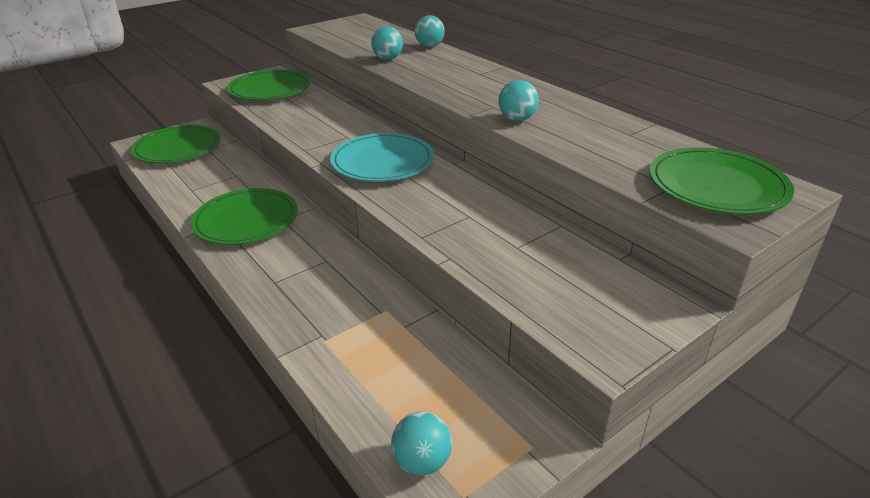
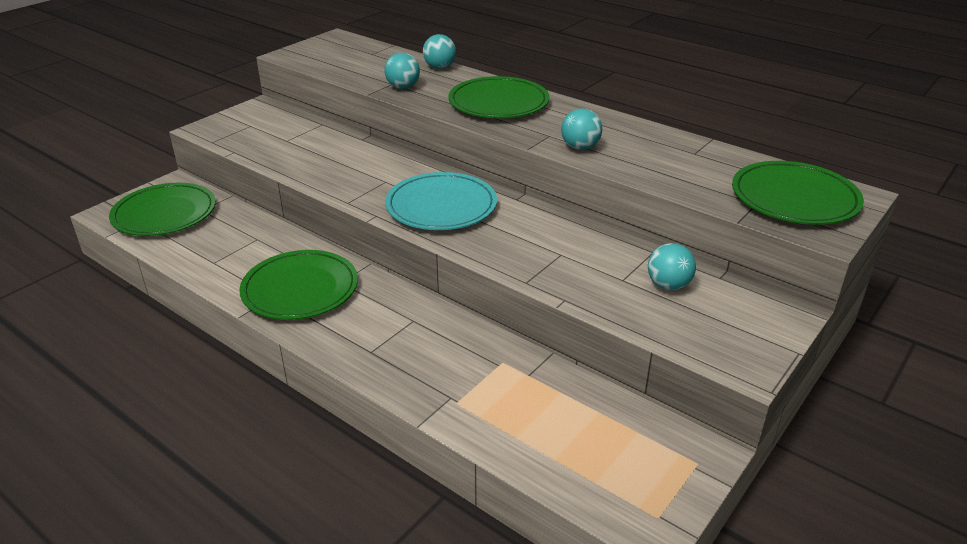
camera: 15 degrees left, 0 degrees up
(270, 89) = (260, 132): green plate -> green plate (498, 103)
(422, 461) = (607, 495): turquoise ball -> turquoise ball (668, 285)

